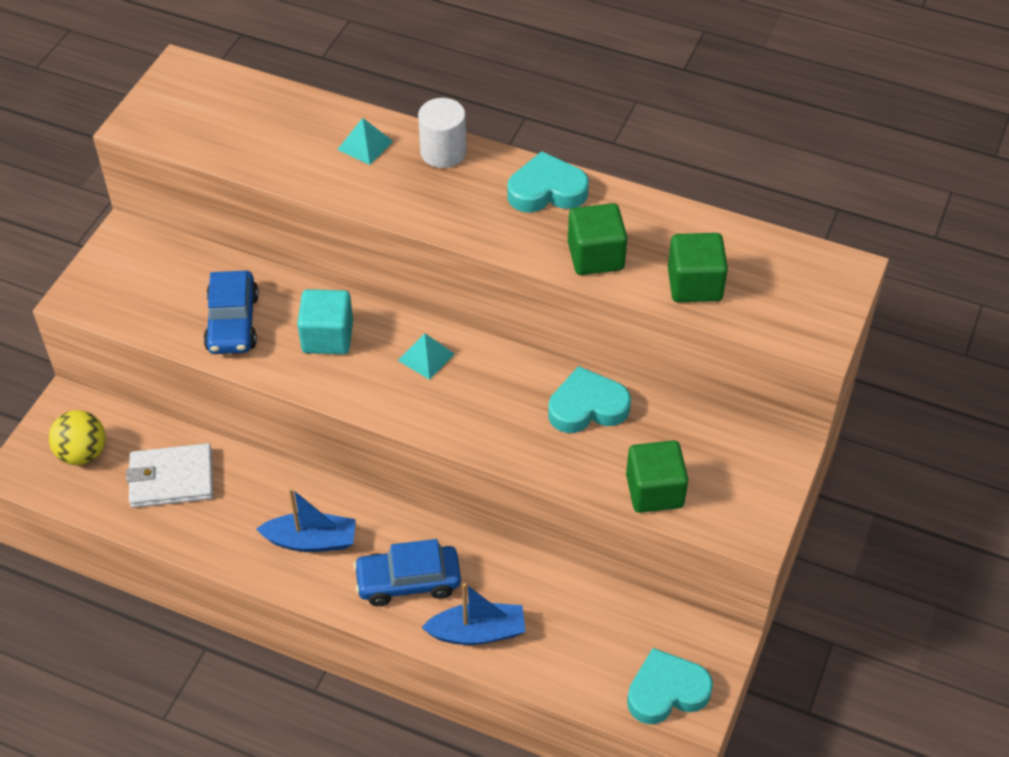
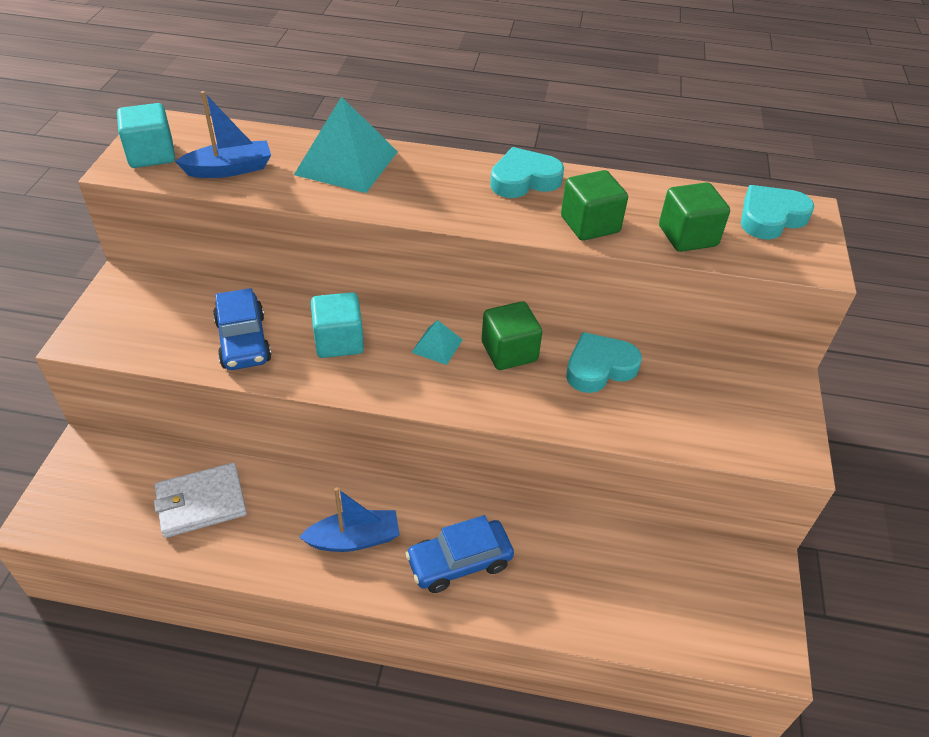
camera: 15 degrees left, 5 degrees down
(83, 453) = (106, 492): yellow ball -> none
(168, 111) = (151, 155): none -> turquoise cube
(365, 145) = (347, 163): turquoise pyramid -> turquoise pyramid, size x2.08
(443, 152) = (420, 161): white cylinder -> none
(477, 632) = (541, 600): blue boat -> blue boat (230, 169)
(654, 491) = (690, 432): green cube -> green cube (509, 352)
(666, 691) = (738, 624): turquoise heart -> turquoise heart (770, 218)

